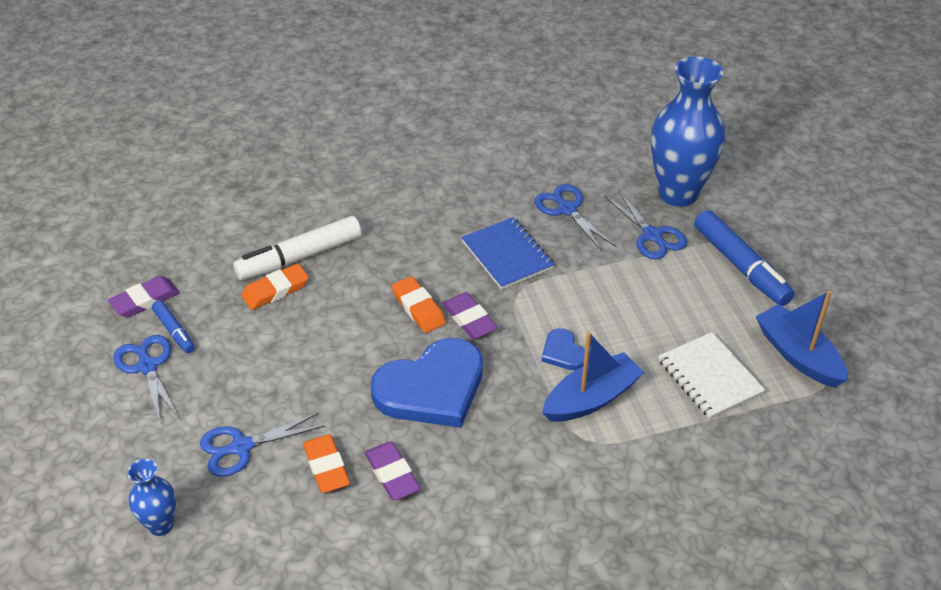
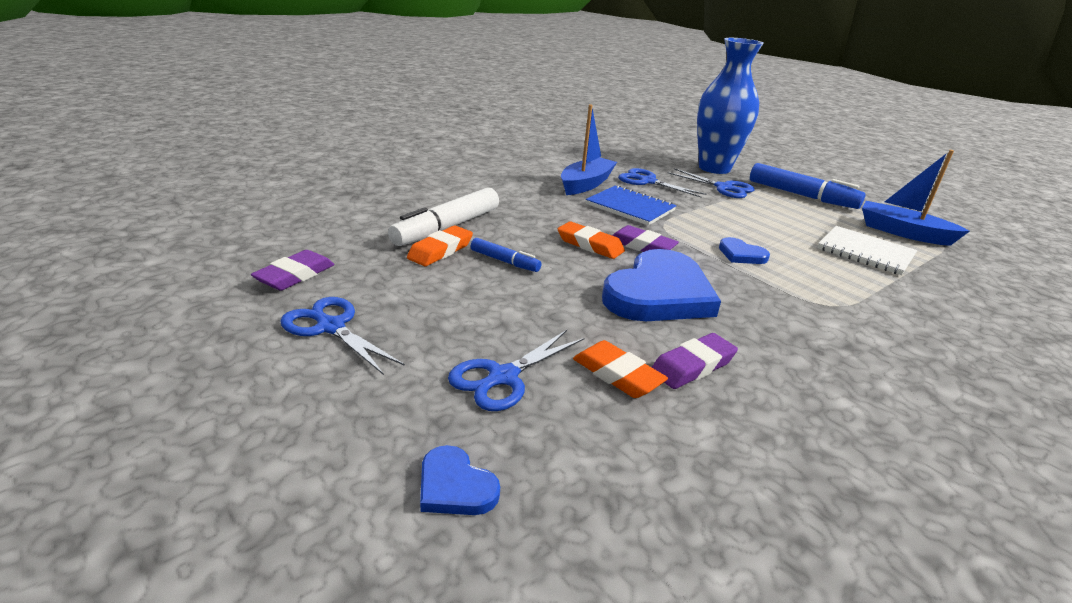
camera: 25 degrees left, 15 degrees down
(161, 525) = (455, 486): blue vase -> blue heart
(174, 331) = (346, 294): blue marker -> blue marker (505, 261)
(392, 474) = (692, 366): purple eraser -> purple eraser turned 75 degrees counterclockwise
(591, 398) = (799, 278): blue boat -> blue boat (586, 184)

